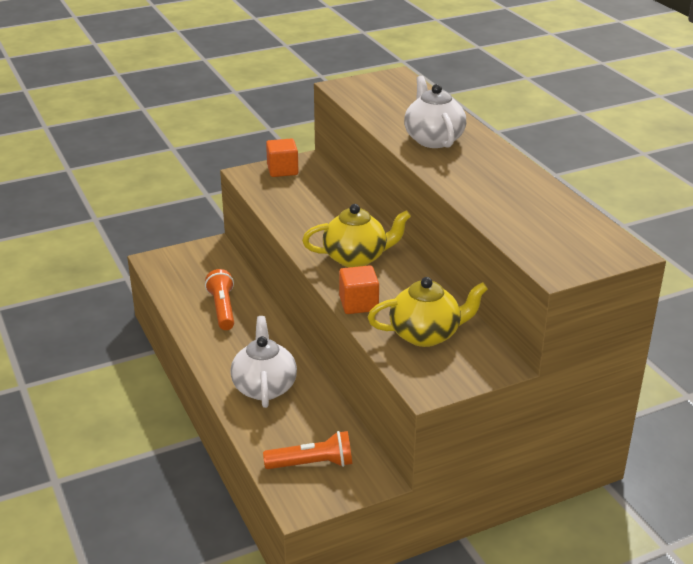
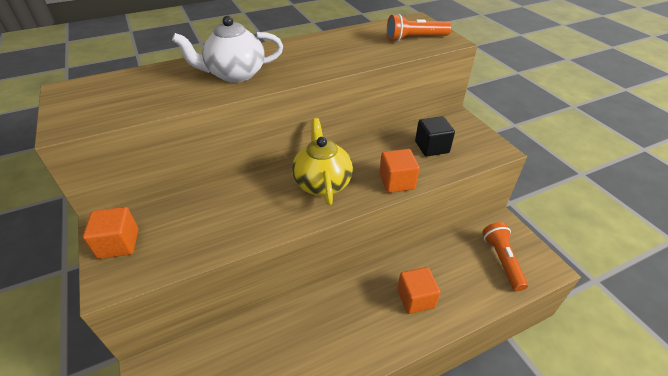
camera: 90 degrees left, 10 degrees up
(223, 309) = (288, 347): orange flashlight -> orange flashlight (415, 38)
(264, 387) = (415, 298): white teapot -> orange cube
(426, 334) = (432, 147): yellow teapot -> black cube

